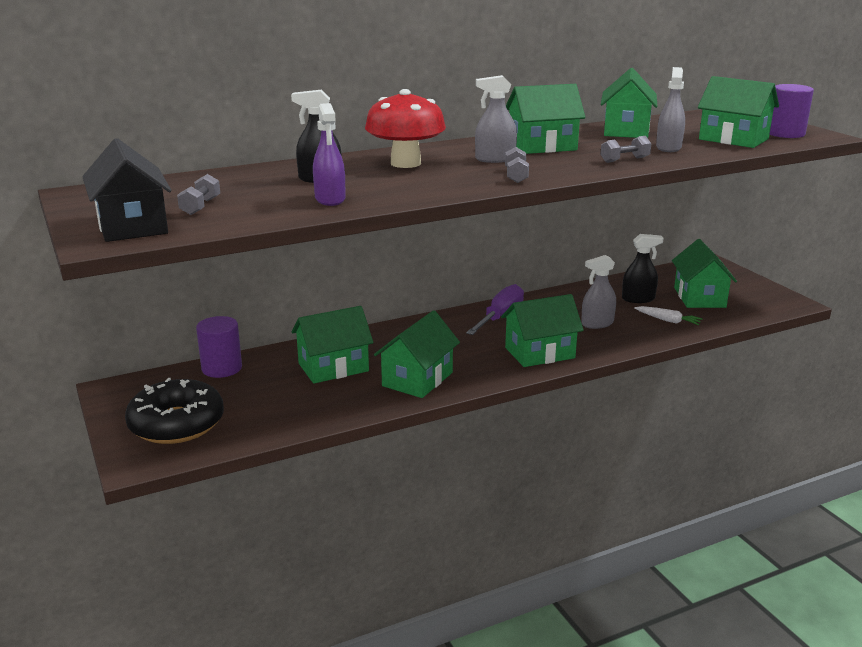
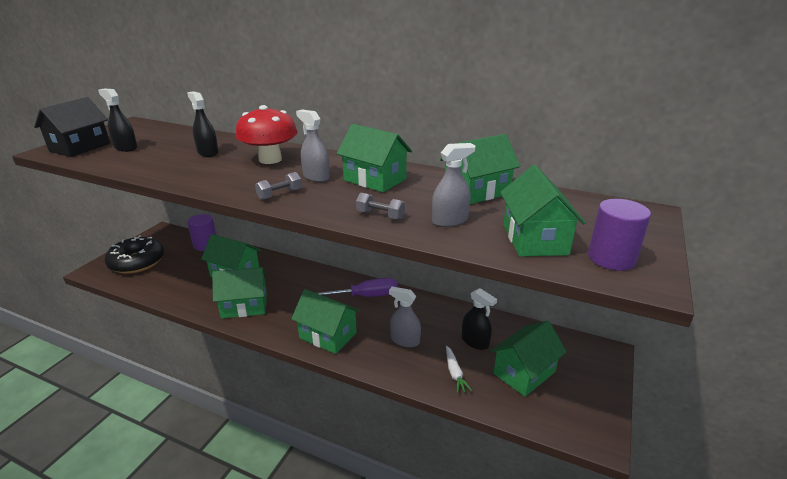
camera: 50 degrees right, 5 degrees up
(200, 206) = (126, 148): grey dumbbell -> black spray bottle
(330, 199) = (166, 167): purple spray bottle -> none

